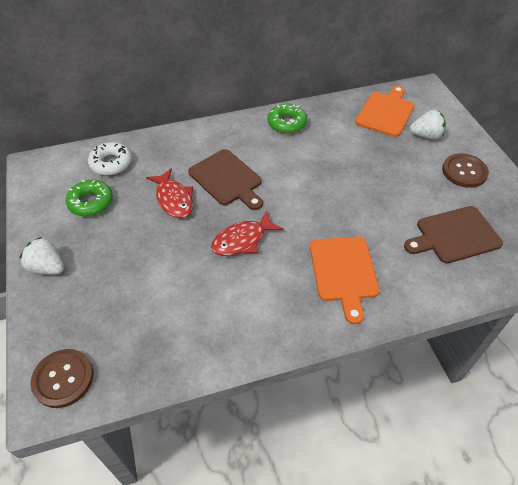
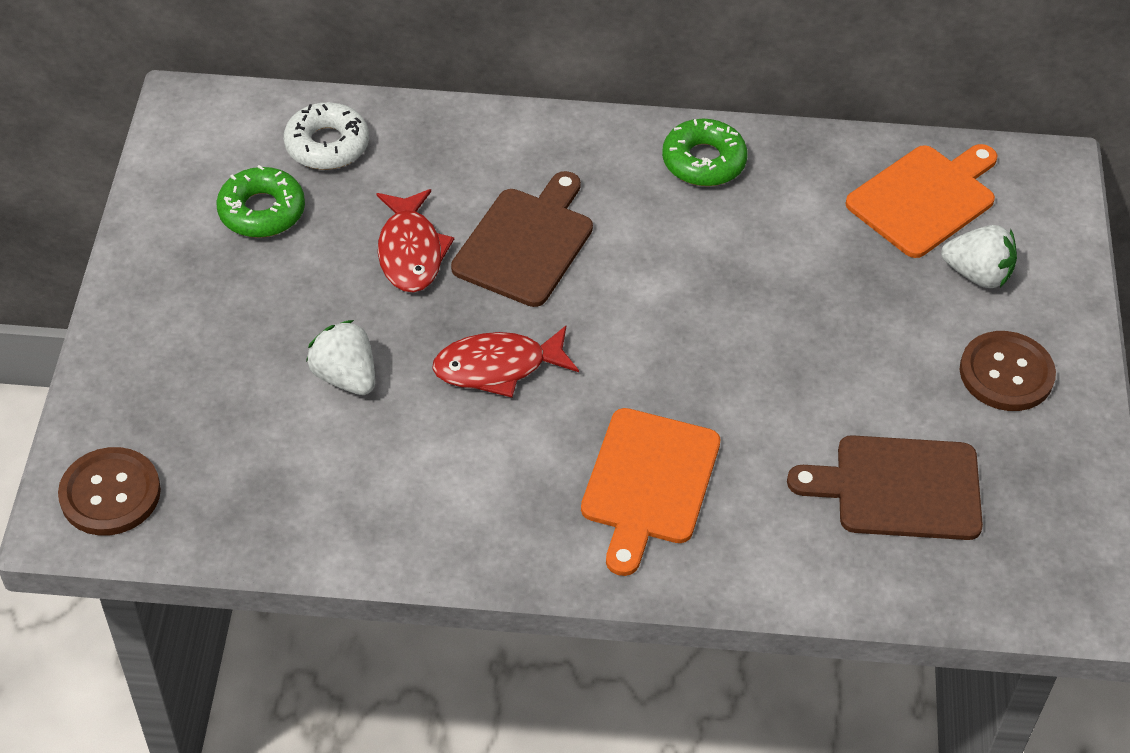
camera: 20 degrees right, 0 degrees up
(47, 267) = (147, 306): white strawberry -> white strawberry (345, 377)
(227, 179) = (526, 243): brown cutting board -> brown cutting board turned 135 degrees counterclockwise

